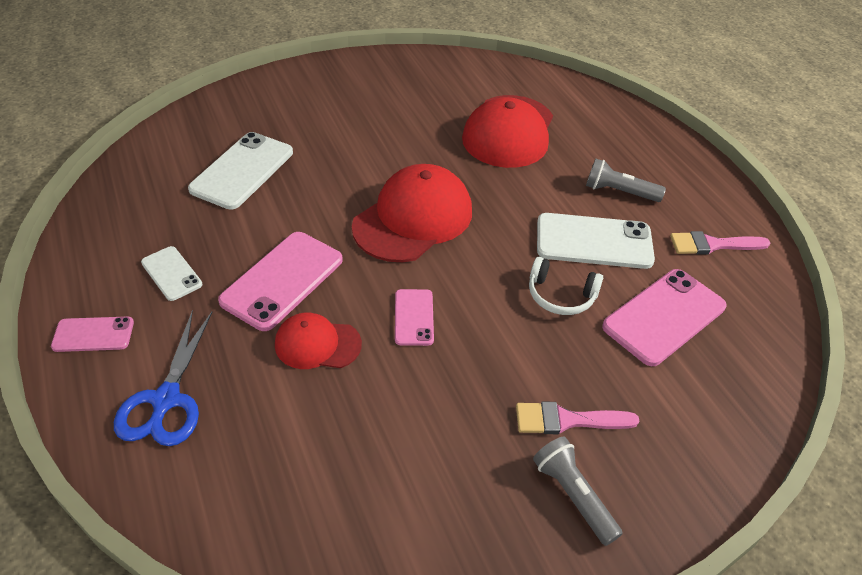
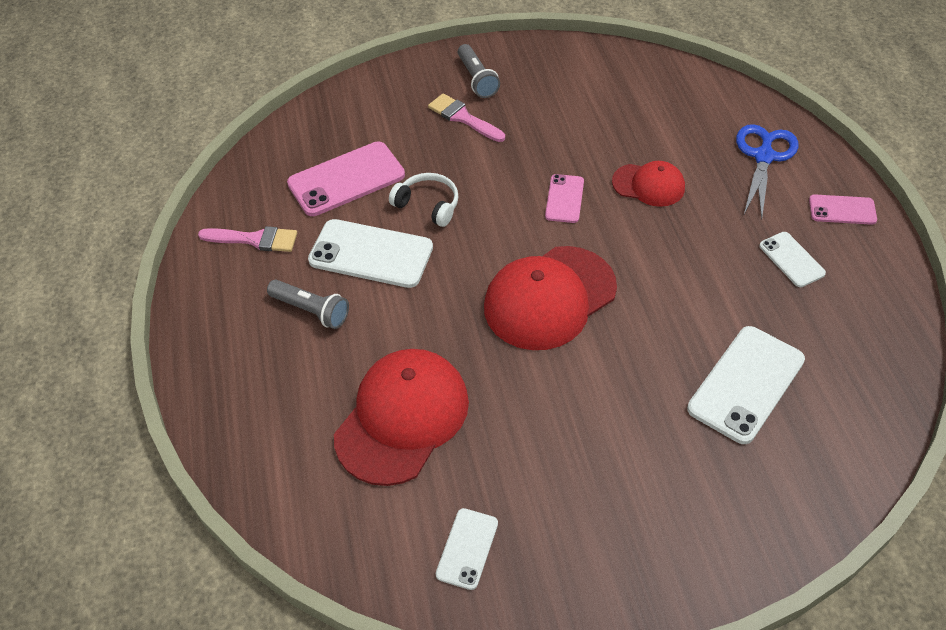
camera: 165 degrees left, 5 degrees up
(282, 280) = (684, 243): pink phone -> none
(440, 77) = (467, 548): none -> white phone
(567, 420) = (463, 118): pink brush -> pink brush turned 150 degrees counterclockwise

